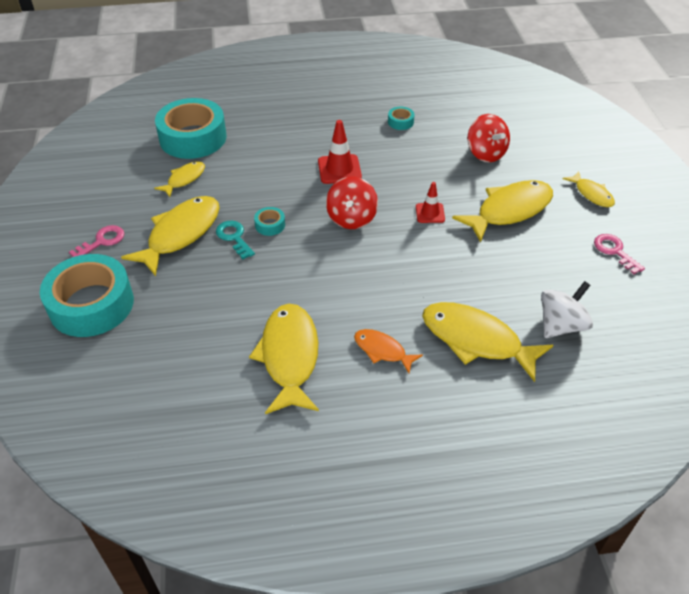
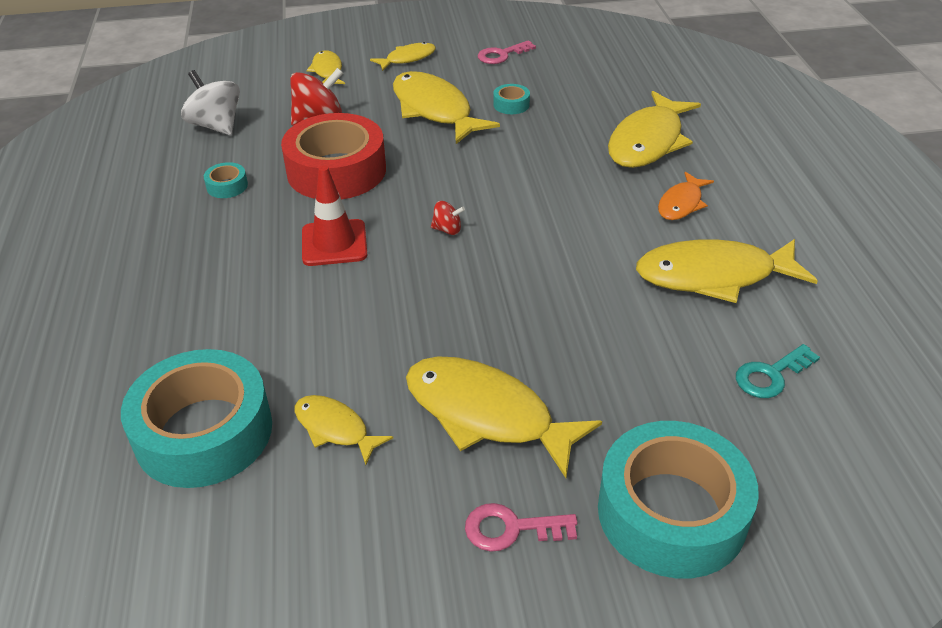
camera: 90 degrees left, 5 degrees down
(102, 241) = (511, 529): pink key -> pink key turned 45 degrees counterclockwise
(234, 237) = (492, 347): turquoise key -> turquoise key (771, 375)
(270, 225) = (462, 309): turquoise tape -> turquoise tape (511, 104)
(351, 218) = (447, 230): red spinning top -> red spinning top, size x0.50
(420, 165) = (336, 170): none -> red tape
(430, 213) = (438, 165): red traffic cone -> none
(559, 152) = (327, 71): none -> yellow fish
(561, 325) = (614, 92): white spinning top -> white spinning top (216, 126)

